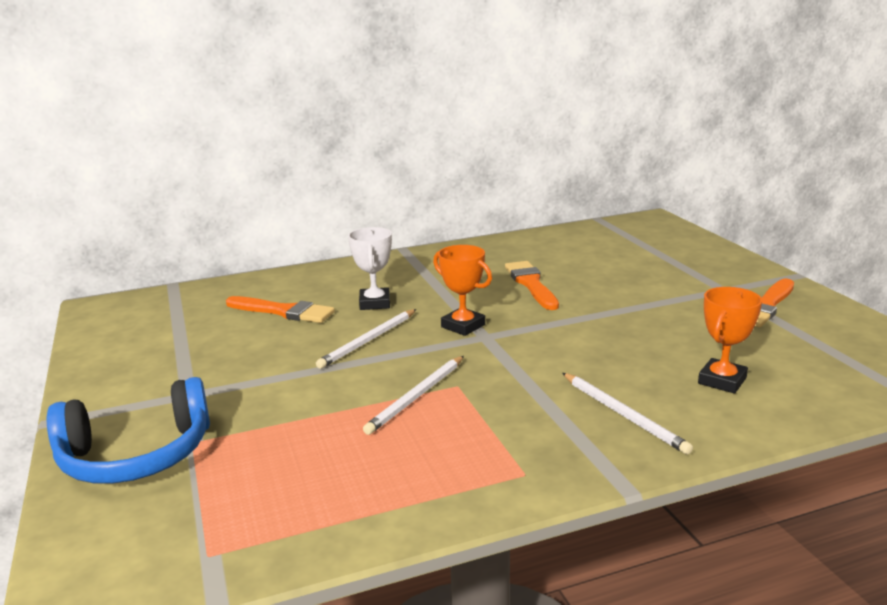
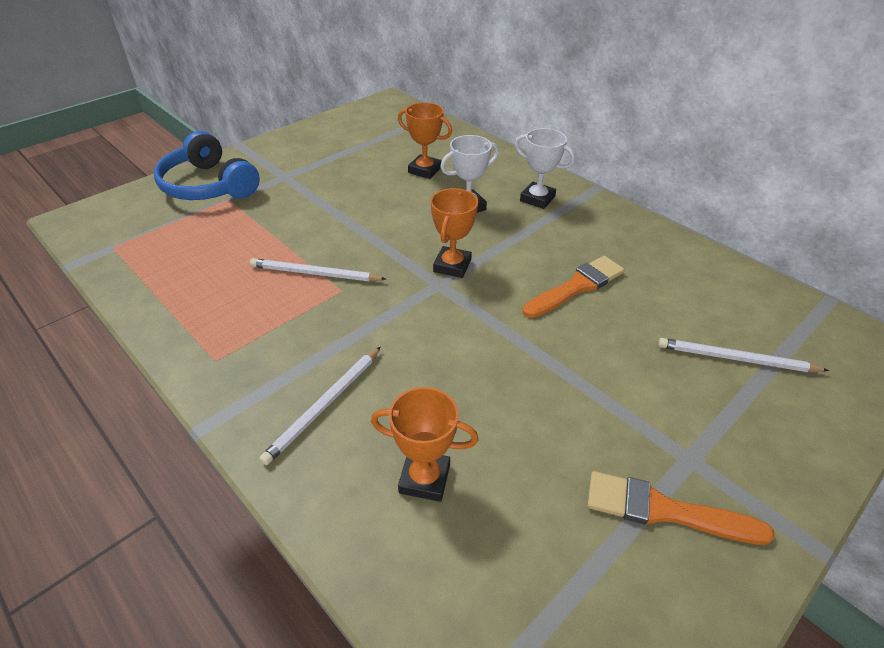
camera: 65 degrees right, 20 degrees up
(283, 311) = (425, 170): orange brush -> orange trophy
(368, 341) = (396, 224): white pencil -> white pencil (736, 359)
(395, 273) = (537, 199): none -> white trophy

